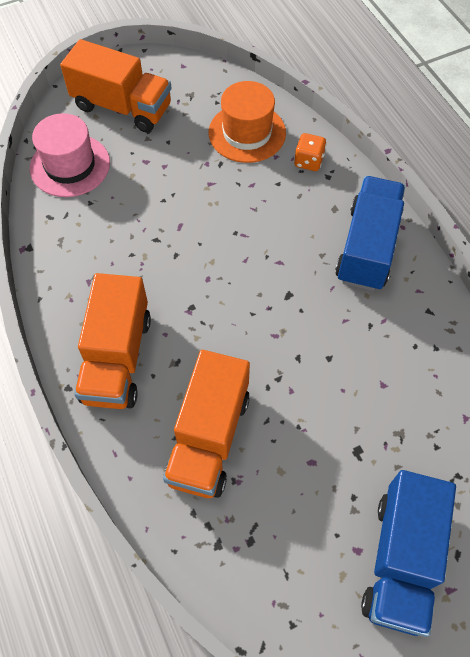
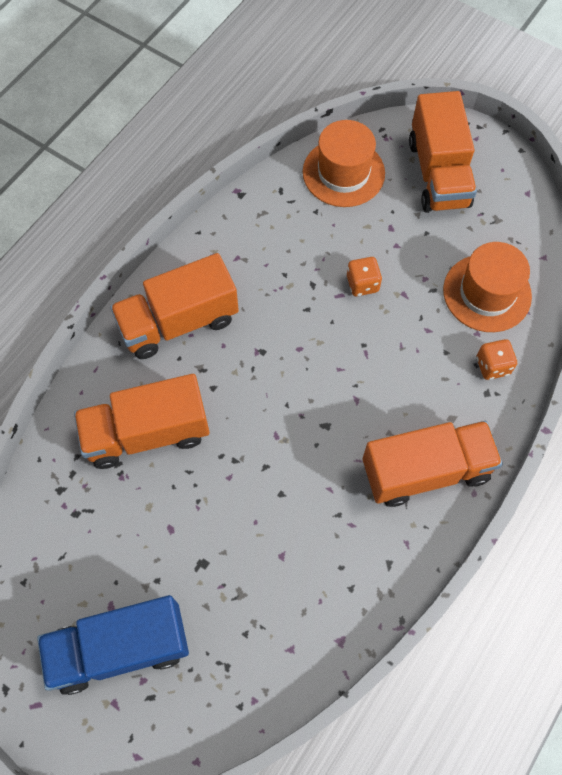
camera: 60 degrees right, 5 degrees up
(70, 165) = (343, 173): pink hat -> orange hat
(181, 205) = (362, 284): none -> orange dice
(367, 247) = (425, 471): blue truck -> orange truck

